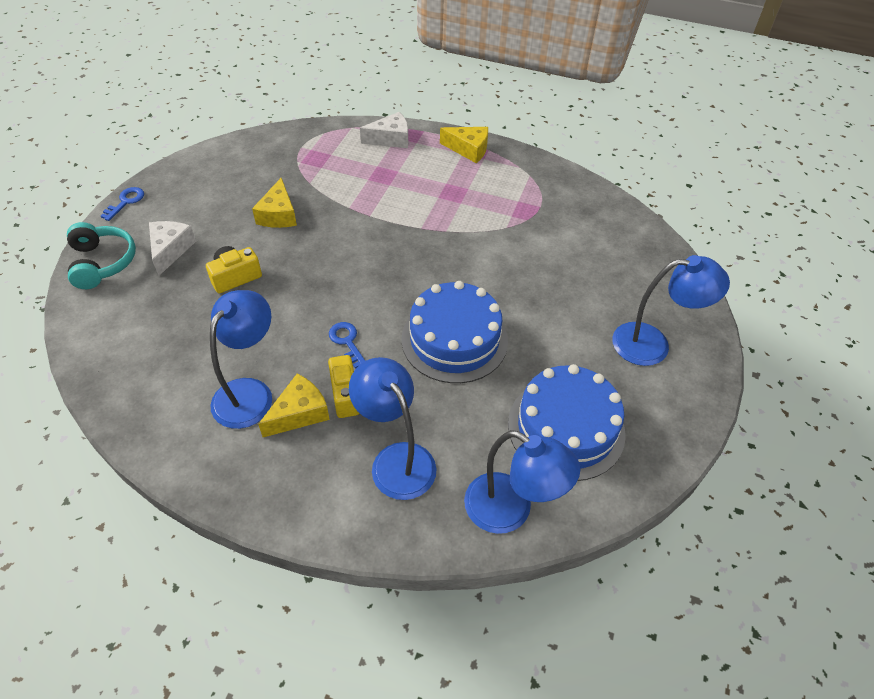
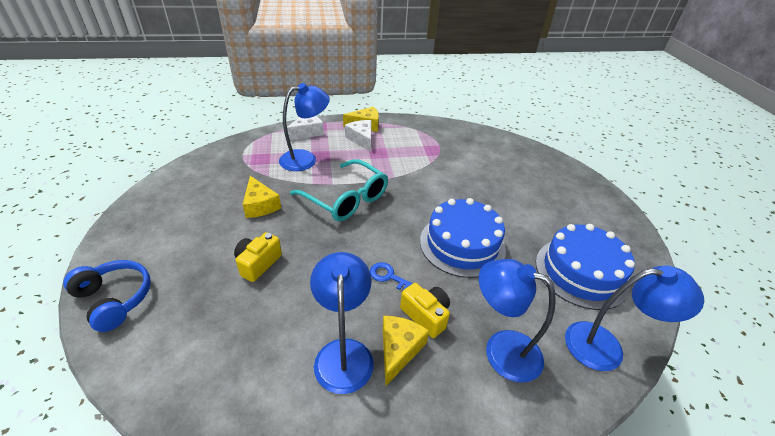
camera: 30 degrees left, 10 degrees down
(102, 263) = (115, 299): turquoise headphones -> blue headphones
(125, 202) = (106, 239): blue key -> none
(170, 250) = (180, 263): white cheese -> white cheese (361, 139)
(371, 239) = (346, 199): none -> turquoise glasses
(653, 344) = (575, 201): blue lamp -> blue lamp (305, 159)

